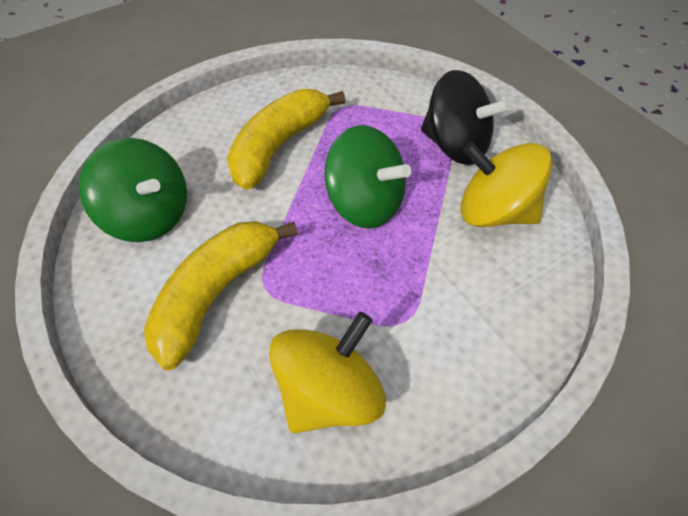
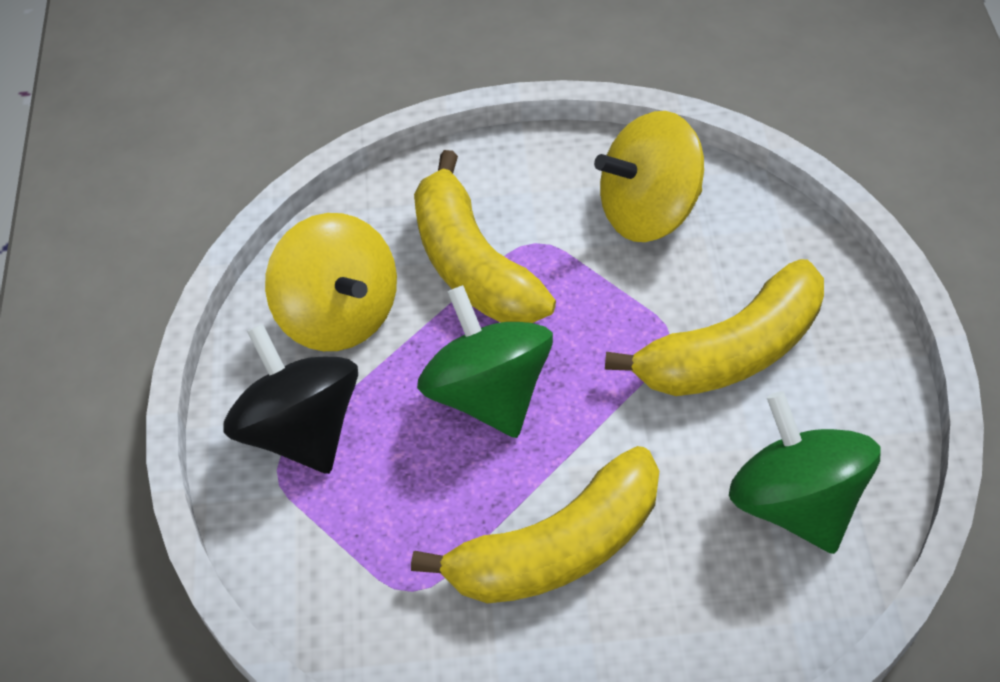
camera: 150 degrees left, 0 degrees up
(437, 282) = (472, 264): none -> yellow banana

